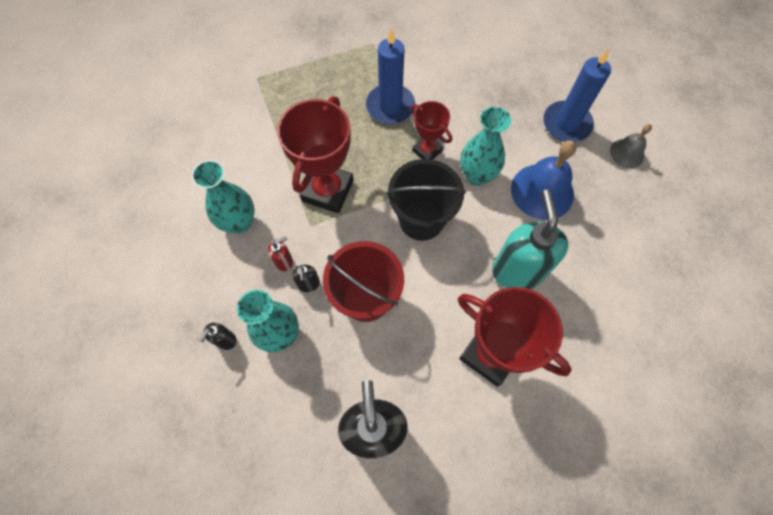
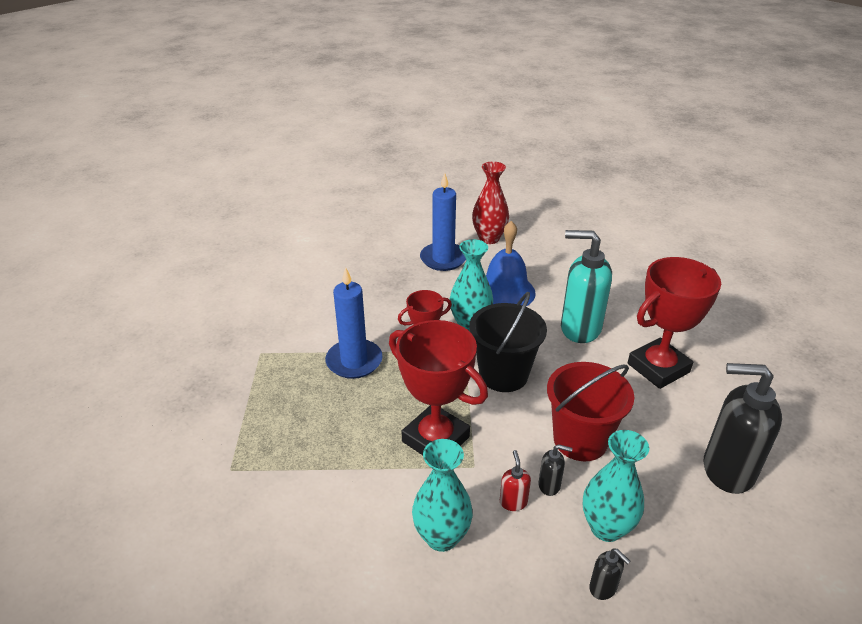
camera: 70 degrees left, 30 degrees down
(627, 153) = (489, 238): grey bell -> red vase

